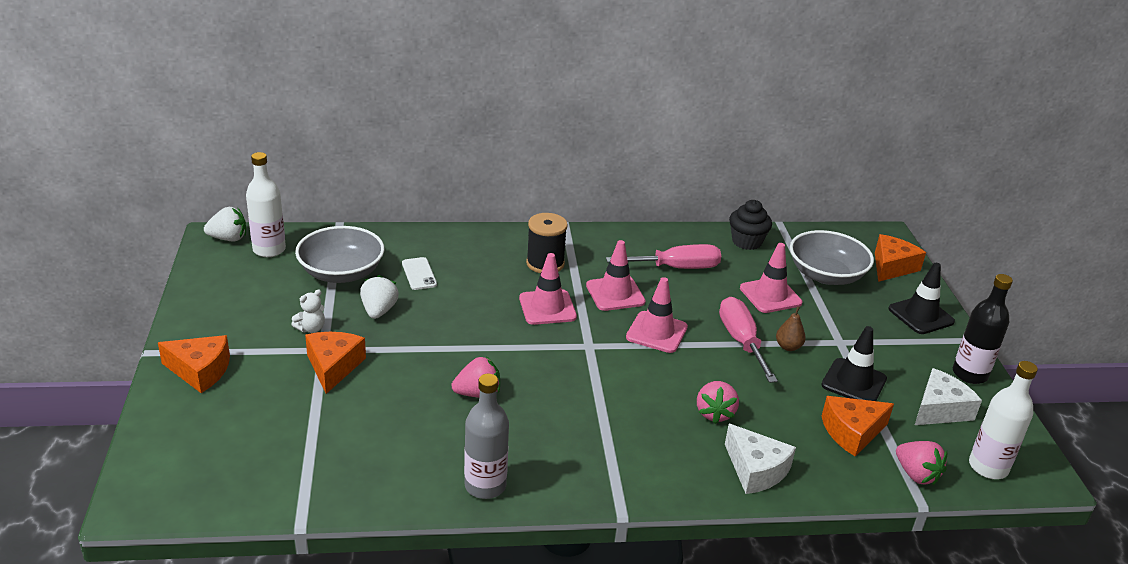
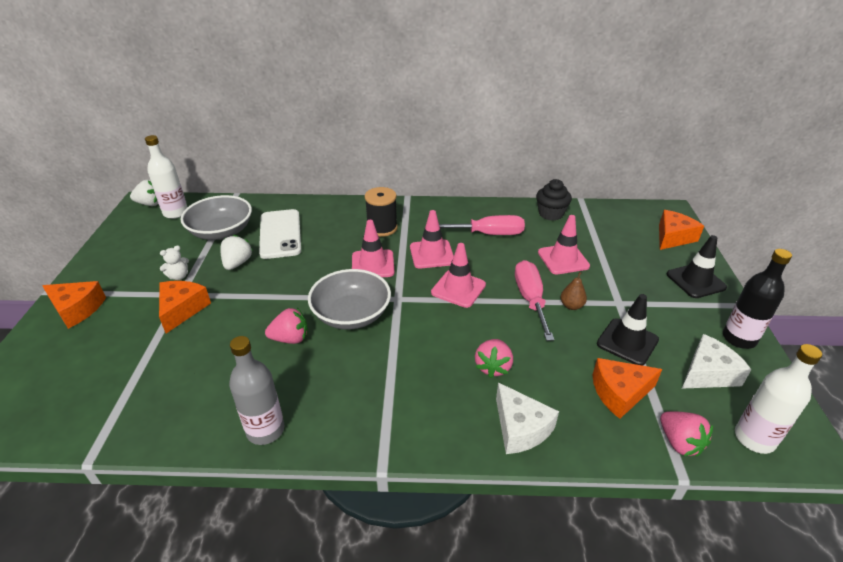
camera: 10 degrees right, 5 degrees up
(419, 274) = (280, 234): white phone -> white phone, size x1.92
(826, 275) = (614, 243): grey bowl -> grey bowl (351, 314)

